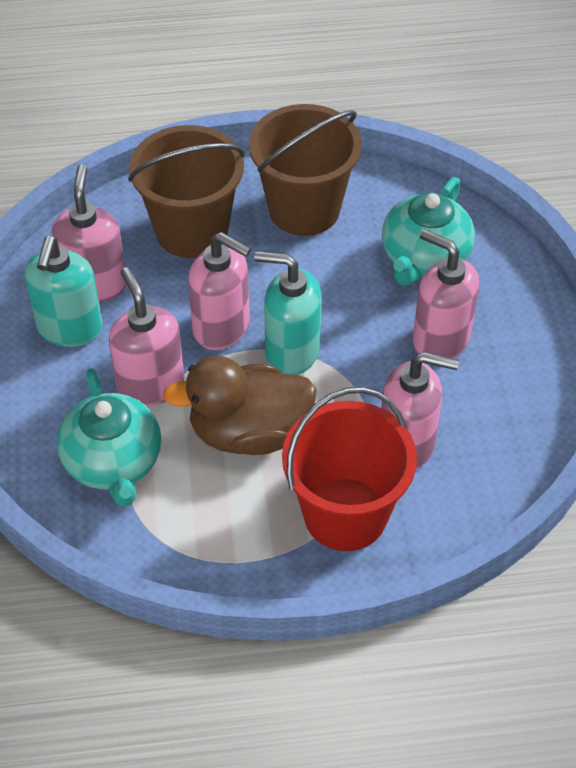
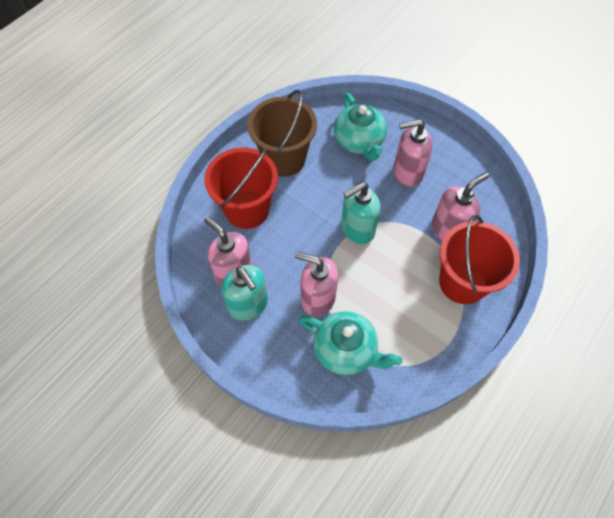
camera: 45 degrees left, 10 degrees up
(192, 231) = (247, 209): brown bucket -> red bucket
(222, 328) = (315, 244): pink soap dispenser -> none
(248, 432) = (384, 282): brown duck -> none

